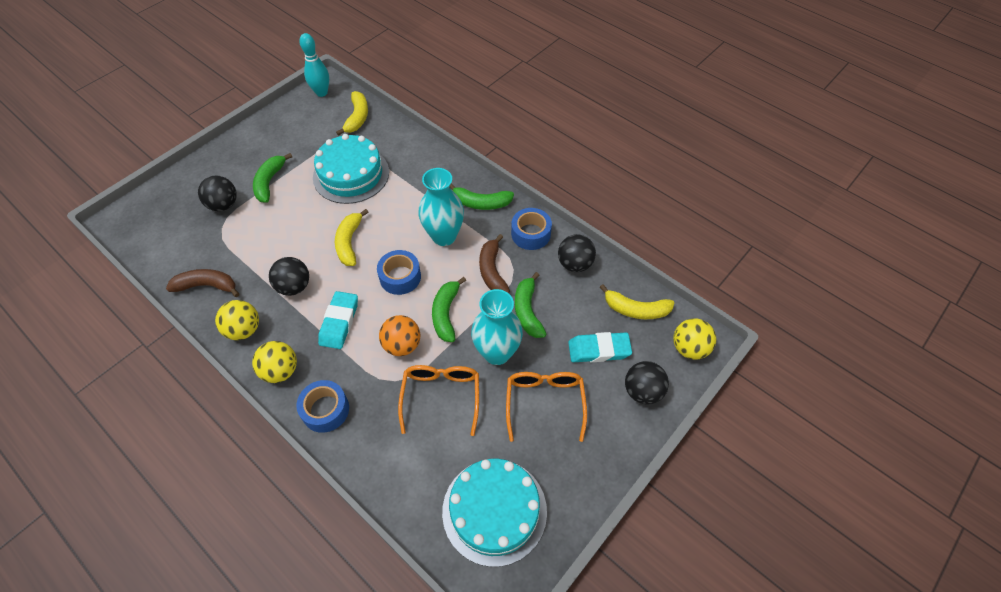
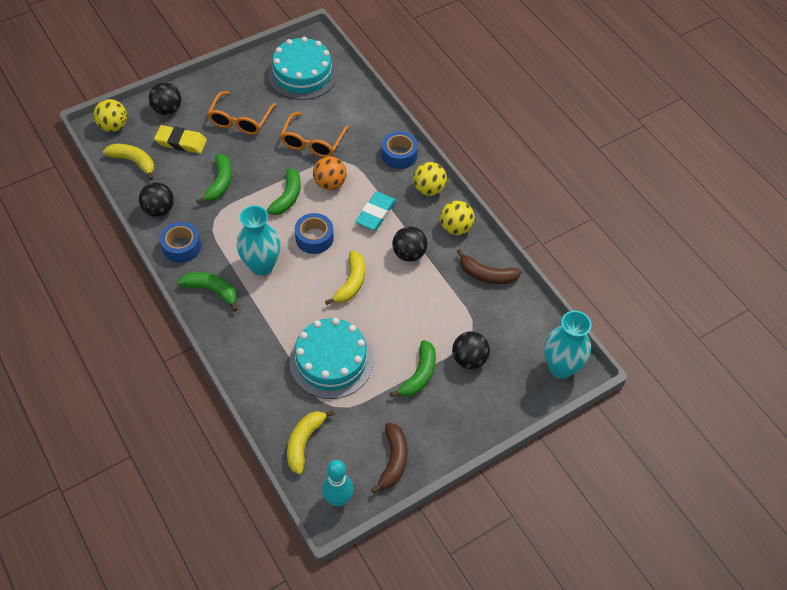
camera: 165 degrees left, 0 degrees up
(492, 271) = (233, 222): brown banana -> brown banana (393, 460)
(497, 353) = (259, 160): turquoise vase -> turquoise vase (561, 367)
(599, 350) = (181, 142): turquoise eraser -> yellow eraser

